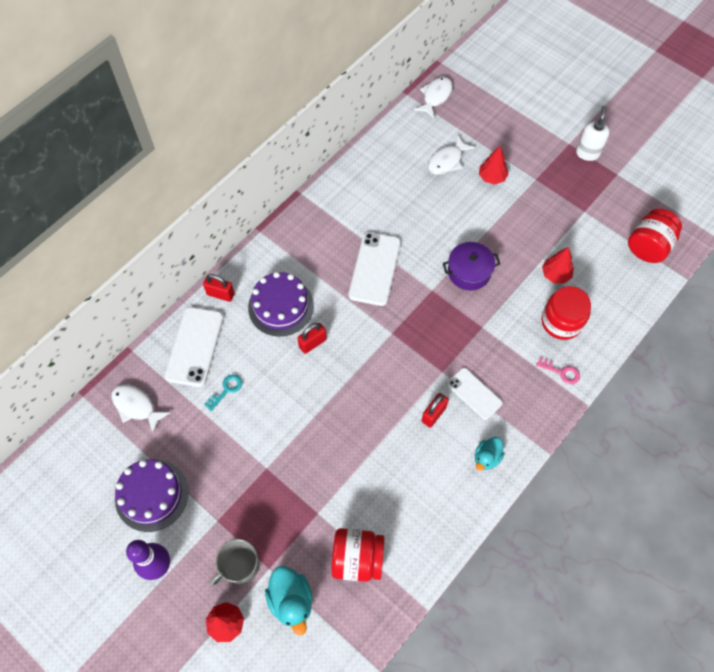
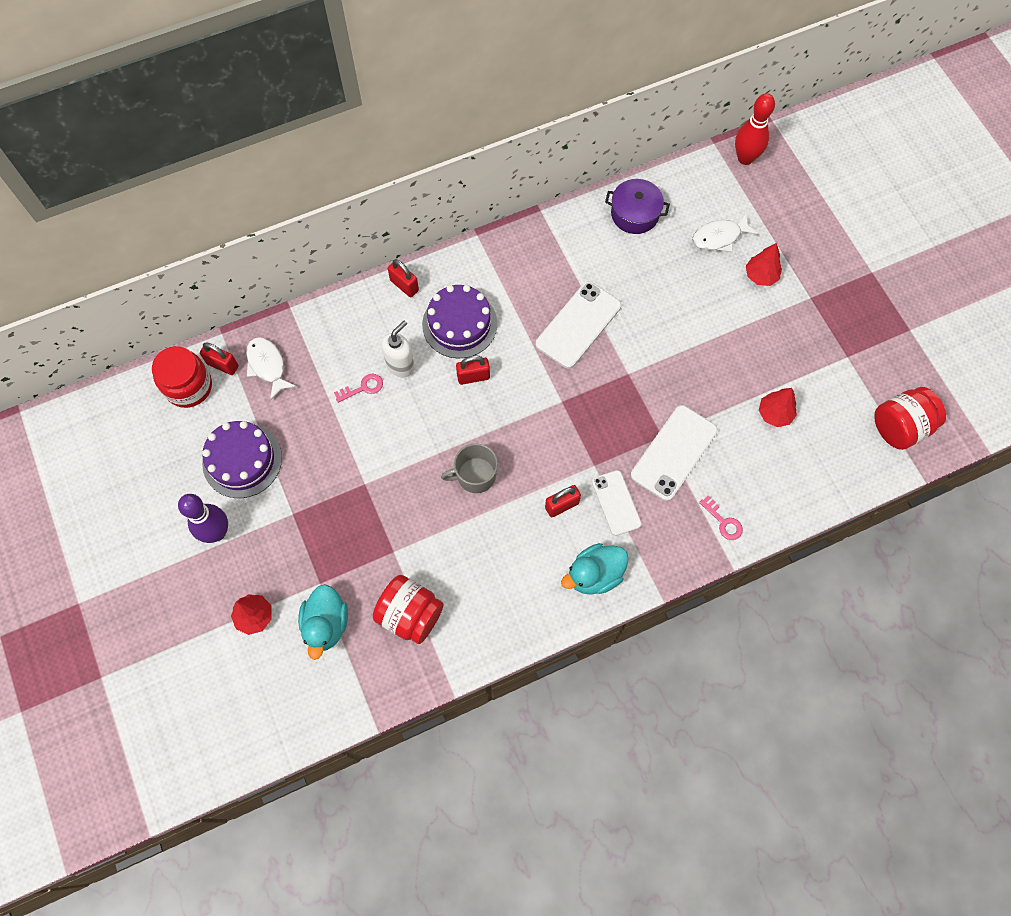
camera: 25 degrees right, 5 degrees up
(96, 422) = (222, 365): none -> red padlock
(195, 346) = (353, 329): white phone -> white phone (674, 453)
(226, 390) = (363, 388): turquoise key -> pink key
(240, 566) = (293, 568): grey mug -> grey mug (475, 476)
(435, 96) = (745, 158): white fish -> red bowling pin
(469, 272) = (679, 371): purple pot -> purple pot (635, 214)
(487, 458) = (594, 575): turquoise duck -> turquoise duck, size x1.53
(561, 322) = (753, 468): red jar -> red jar (188, 386)
(587, 153) = (887, 292): white soap dispenser -> white soap dispenser (400, 365)

